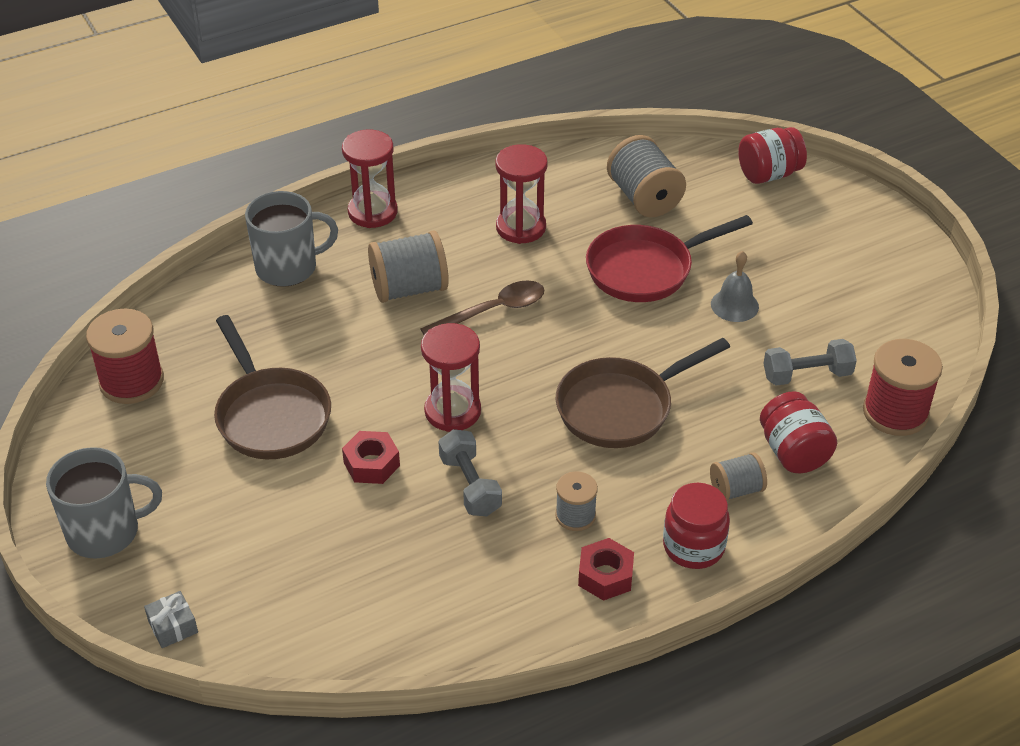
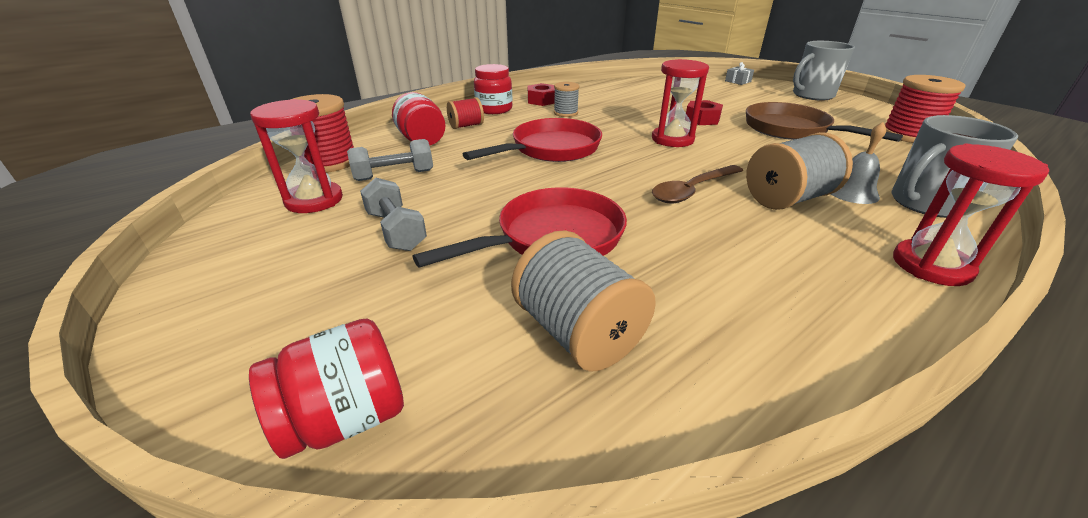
camera: 170 degrees right, 10 degrees down
(470, 485) = (635, 117): grey dumbbell -> grey dumbbell (396, 230)
(521, 227) = (729, 268): red hourglass -> red hourglass (314, 200)
(620, 407) = (551, 149): brown pan -> red pan
(734, 305) = (451, 215): grey bell -> grey bell (852, 192)
(736, 489) = (466, 126): grey spool -> red spool

